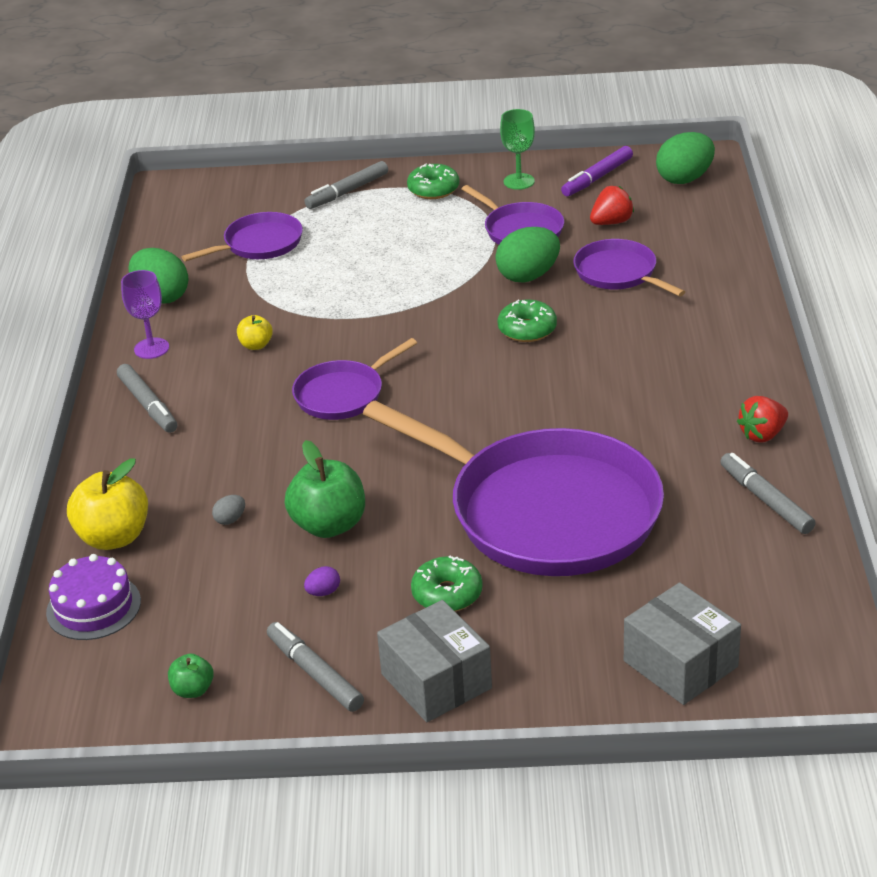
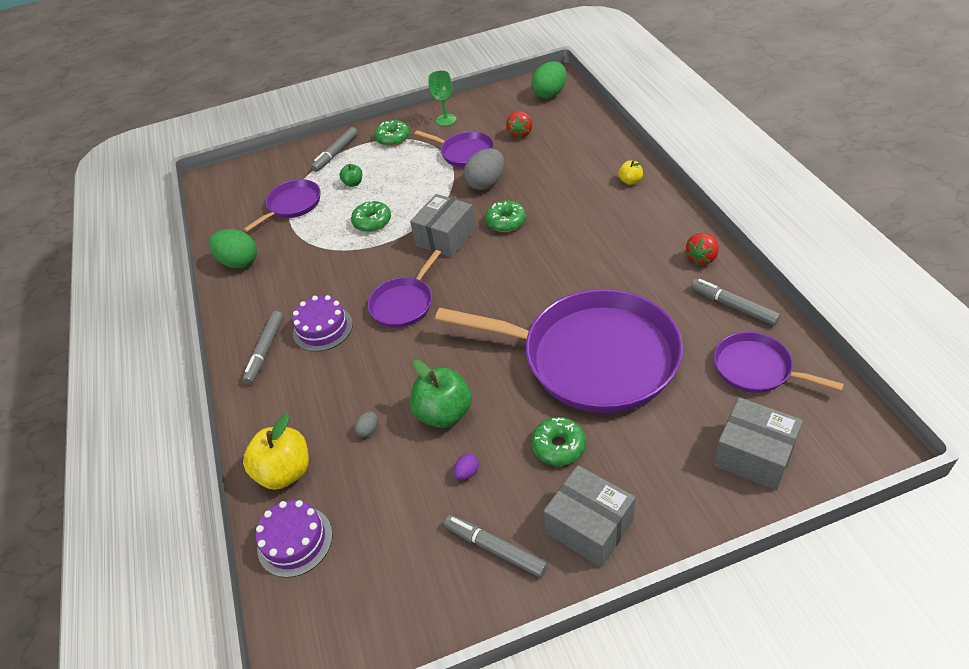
camera: 15 degrees left, 10 degrees up
(148, 405) = (265, 351): grey marker -> grey marker turned 60 degrees clockwise
(151, 348) = (248, 304): purple goblet -> none
(193, 690) = (407, 595): green apple -> green apple (353, 183)
(229, 397) = (323, 328): none -> purple cake
(256, 345) = (324, 282): yellow apple -> yellow apple (630, 181)
(352, 288) = (372, 222): none -> green donut
(437, 330) = (446, 237): none -> grey box
(528, 276) = (486, 183): green egg -> grey egg
(597, 178) = (495, 106): purple marker -> none
(611, 222) = (520, 133): red strawberry -> red strawberry turned 150 degrees clockwise
(618, 273) = (544, 167): purple pan -> purple pan (756, 368)

